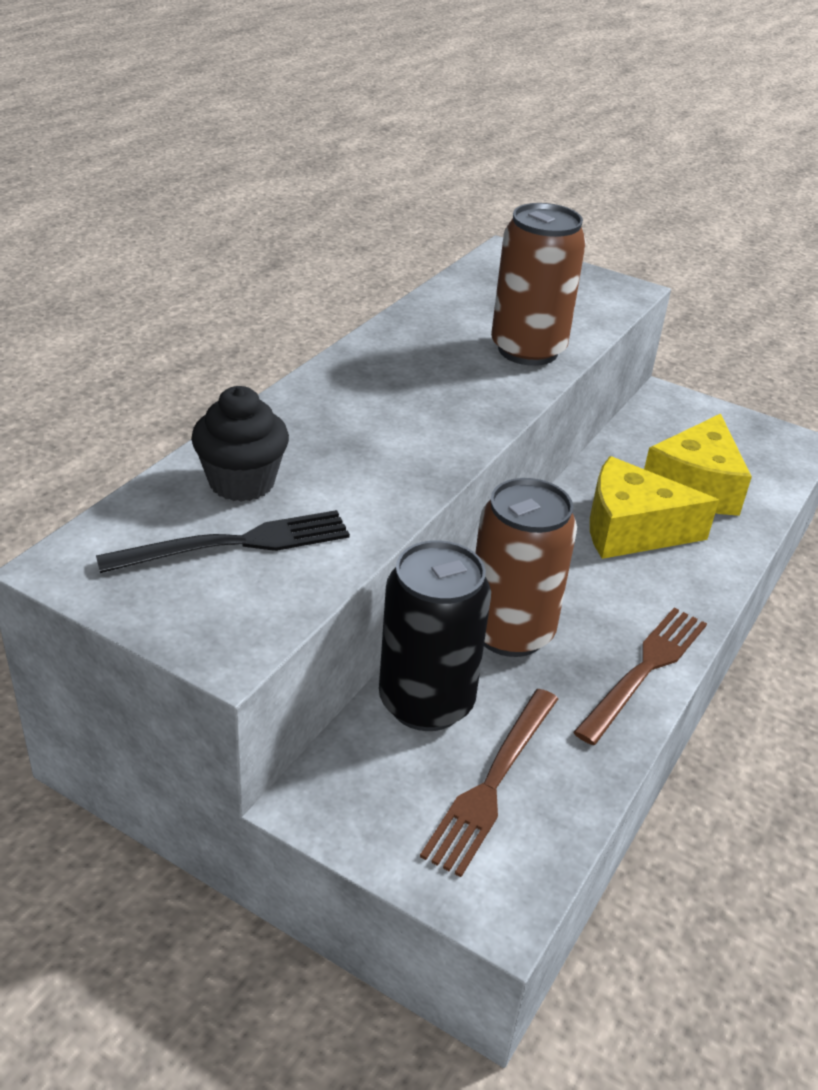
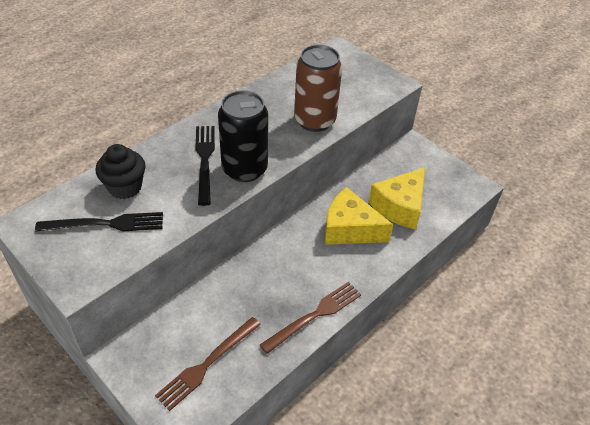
camera: 15 degrees right, 10 degrees up
(369, 426) = (205, 160): none -> black fork
(426, 702) = (195, 313): black can -> black can (244, 169)
(510, 632) = (255, 280): brown can -> none

